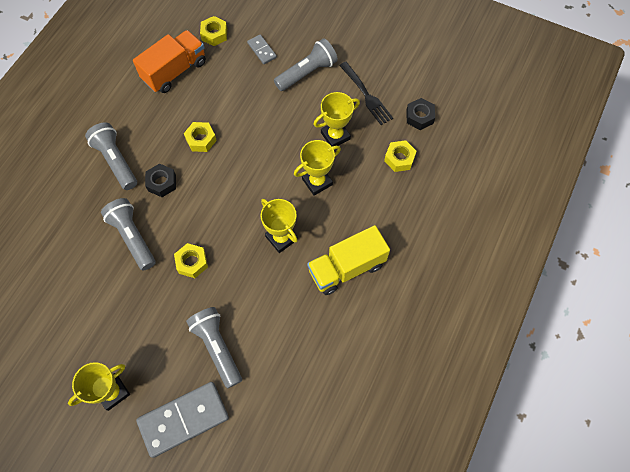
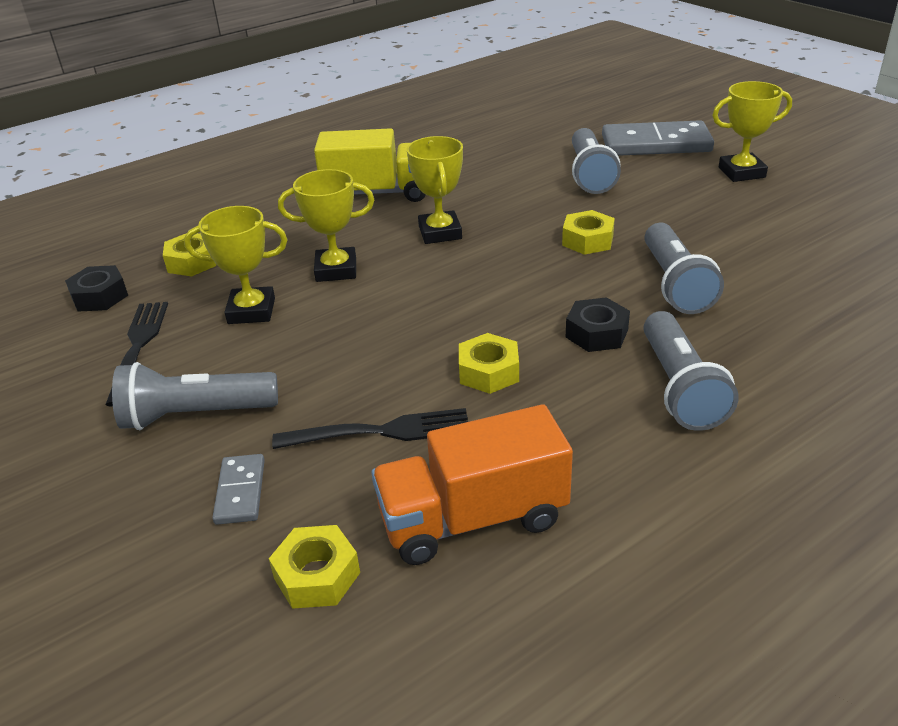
camera: 150 degrees left, 30 degrees down
(228, 92) = (379, 432): none -> black fork

